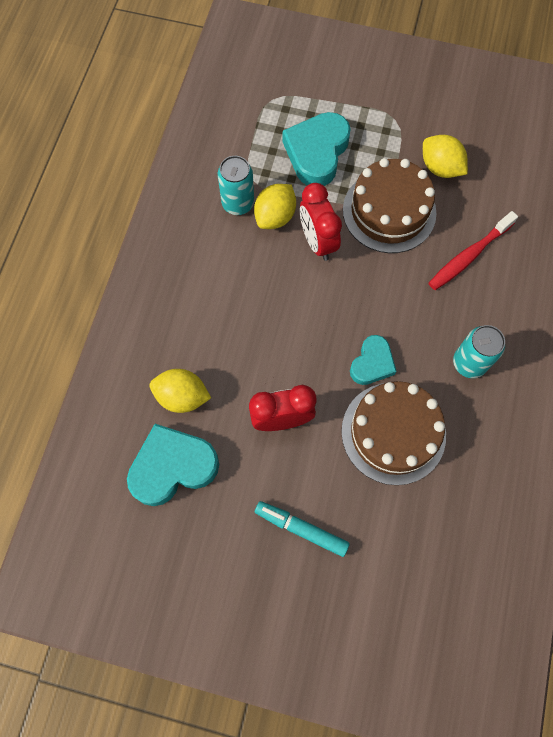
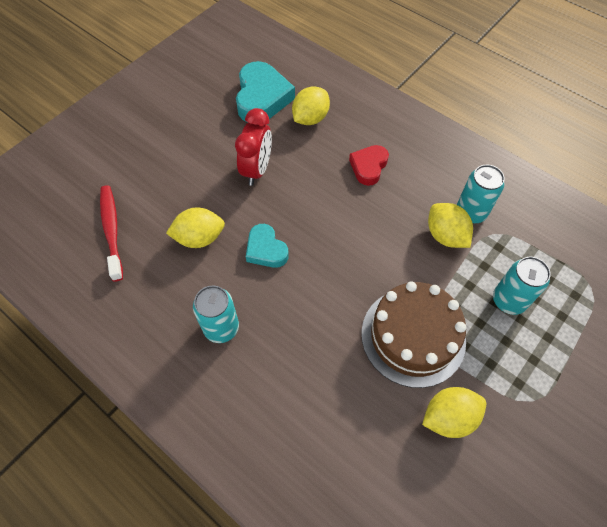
camera: 115 degrees right, 10 degrees down
(224, 310) = (368, 167): none -> red heart
(301, 529) = (171, 151): turquoise marker -> none
(317, 153) = (508, 300): turquoise heart -> turquoise can
(317, 242) = (404, 258): red clock -> none
(393, 433) = (199, 238): brown cake -> yellow lemon
(468, 256) = (329, 388): red toothbrush -> red toothbrush (112, 230)

